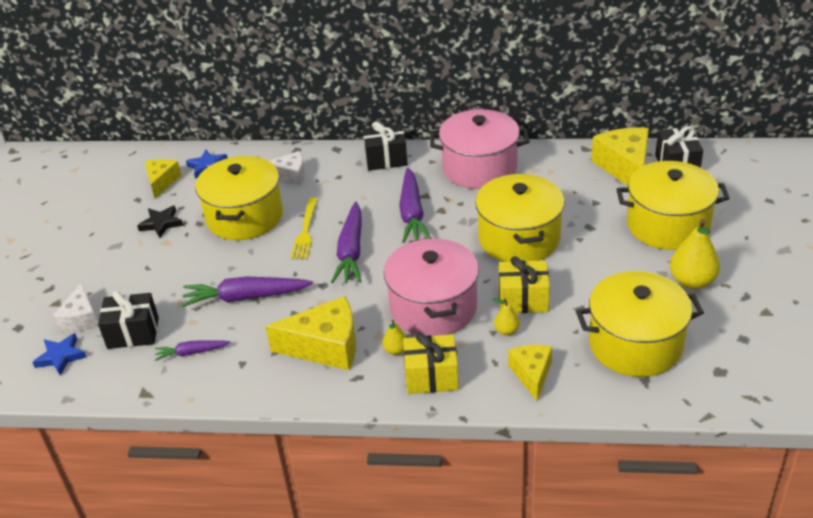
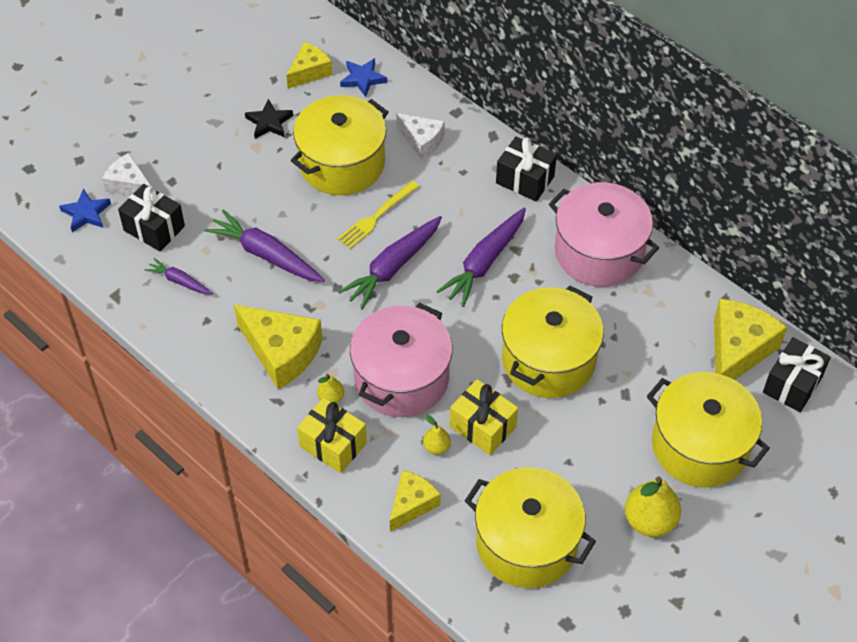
camera: 35 degrees right, 15 degrees up
(81, 318) = (129, 184): white cheese -> white cheese turned 90 degrees clockwise

